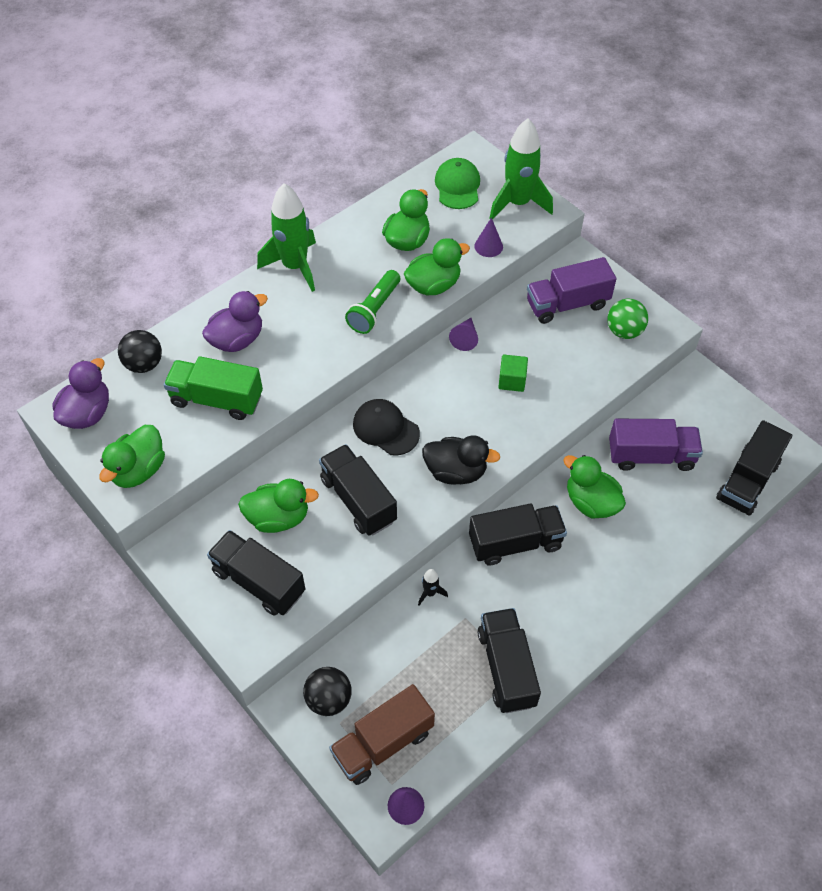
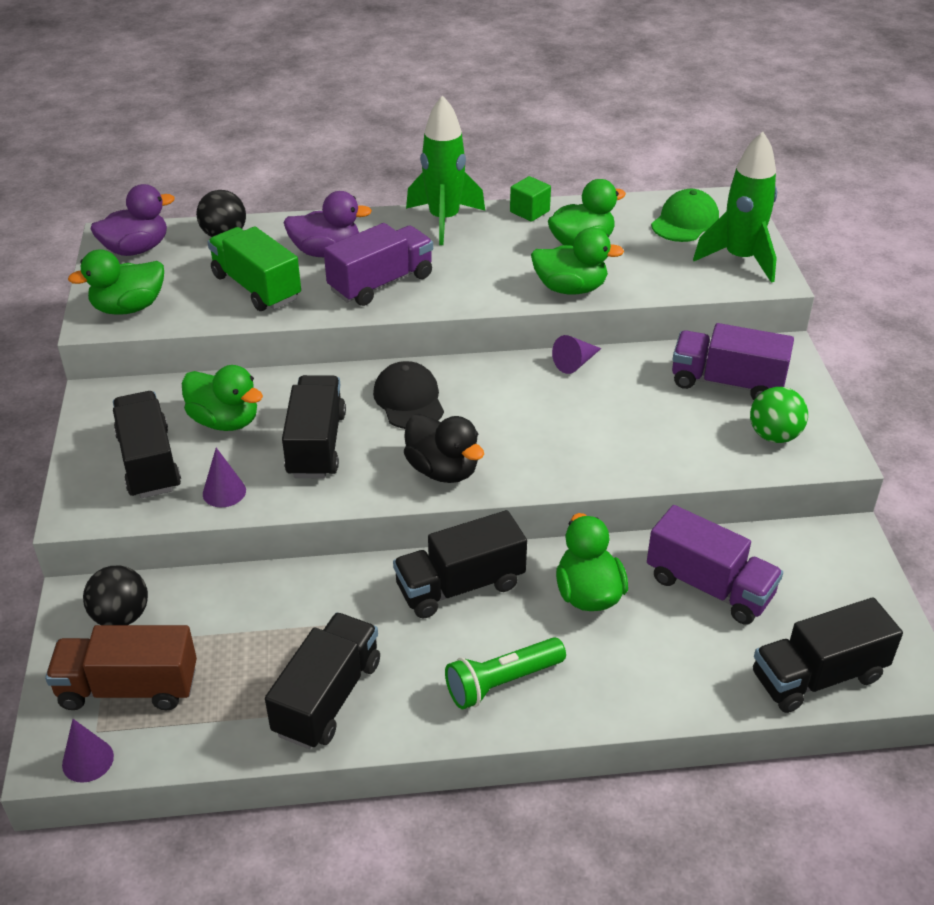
camera: 35 degrees right, 15 degrees down
(303, 348) = (381, 283): none -> purple truck
(374, 309) = (486, 283): green flashlight -> green flashlight (502, 682)
(430, 593) = (320, 581): black rocket -> none
(488, 246) = (667, 281): purple cone -> purple cone (224, 492)
(512, 380) = (590, 421): green cube -> green cube (529, 211)
(515, 543) = (460, 586): black truck -> black truck turned 135 degrees clockwise

